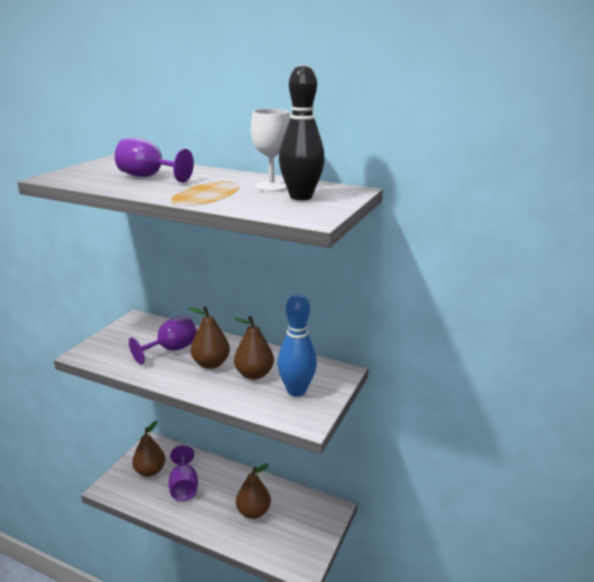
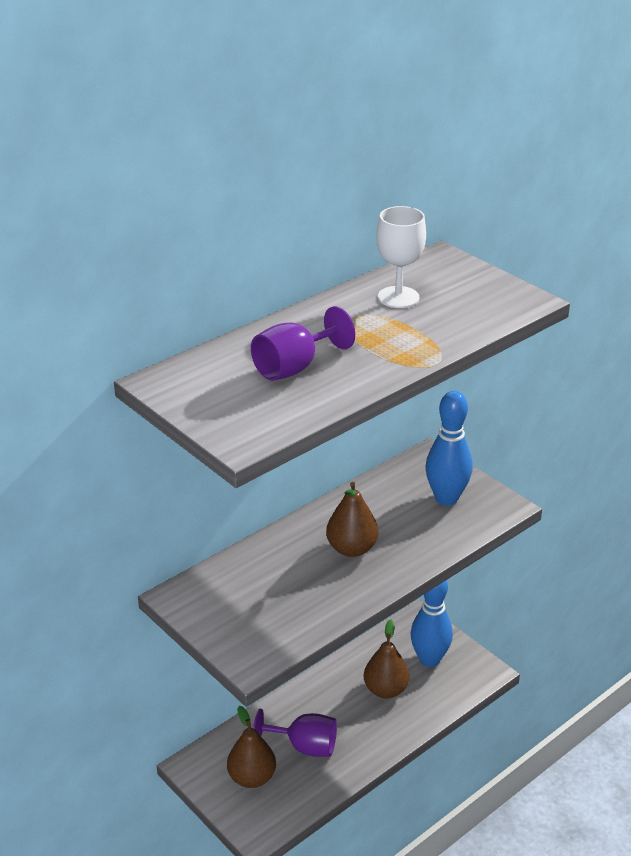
camera: 65 degrees left, 10 degrees up
(171, 350) = (294, 576): purple goblet -> none
(254, 374) = (396, 520): brown pear -> none
(296, 528) = (429, 659): none -> blue bowling pin
(301, 197) = (451, 290): black bowling pin -> none

